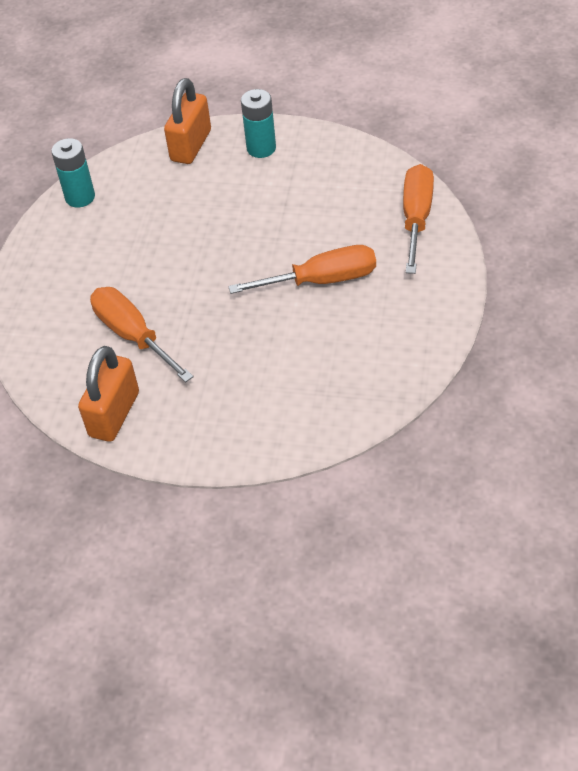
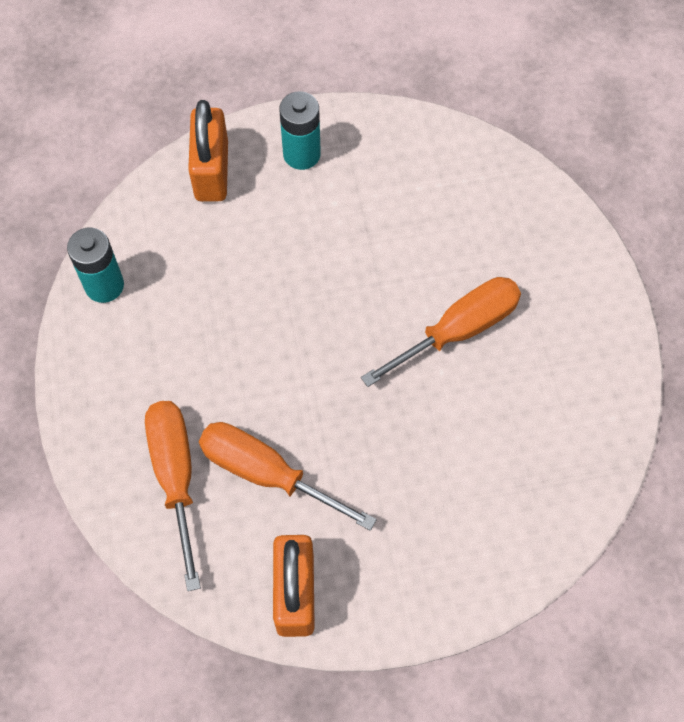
camera: 25 degrees left, 15 degrees up
(416, 218) = (529, 211): orange screwdriver -> orange screwdriver (176, 476)

